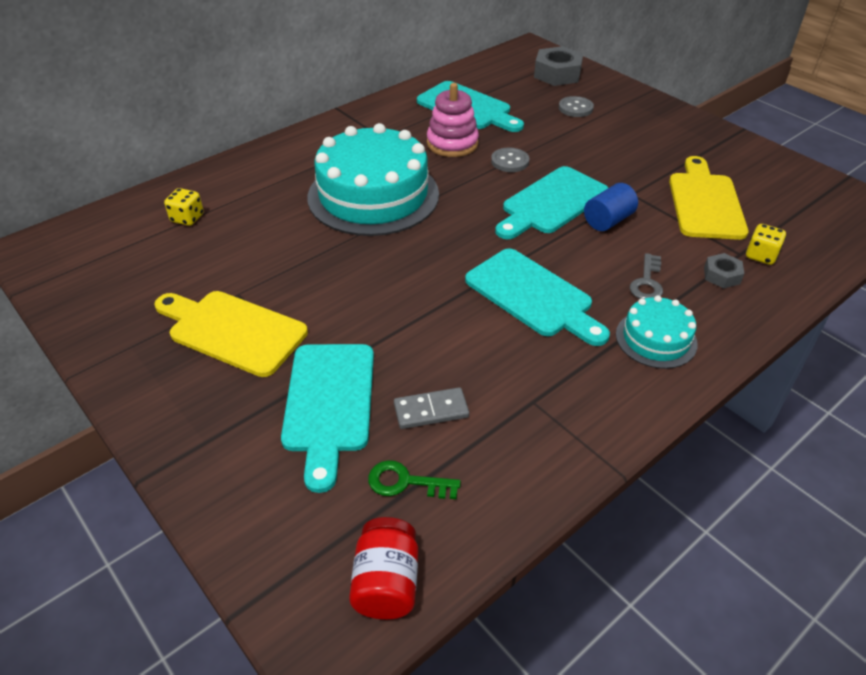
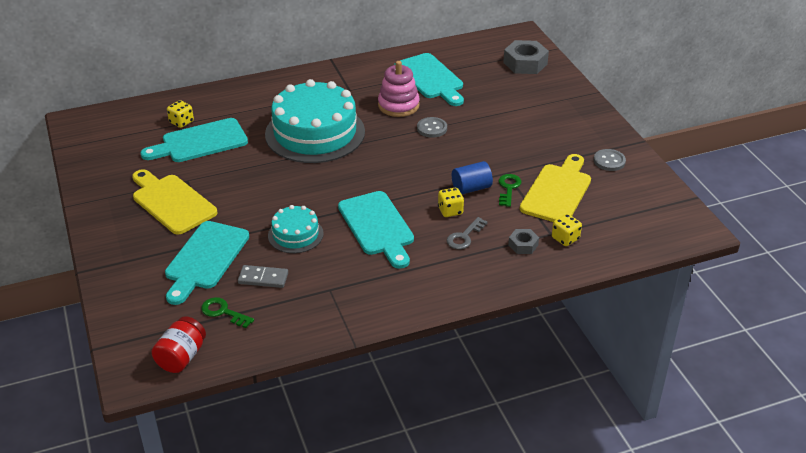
camera: 20 degrees right, 5 degrees down
(552, 203) = (439, 166): turquoise cutting board -> turquoise cutting board (200, 142)
(575, 108) = (517, 96): grey button -> grey button (609, 161)
(605, 254) = (450, 211): none -> yellow dice
(649, 211) = (508, 188): none -> green key
(656, 339) = (440, 273): turquoise cake -> turquoise cake (295, 234)

